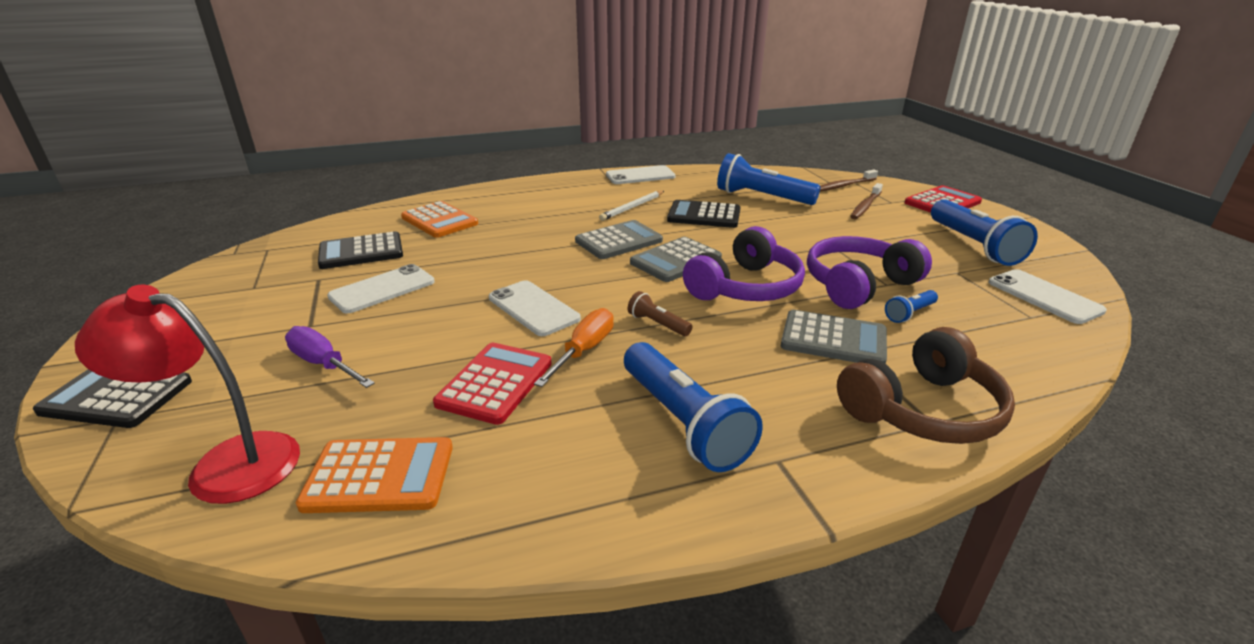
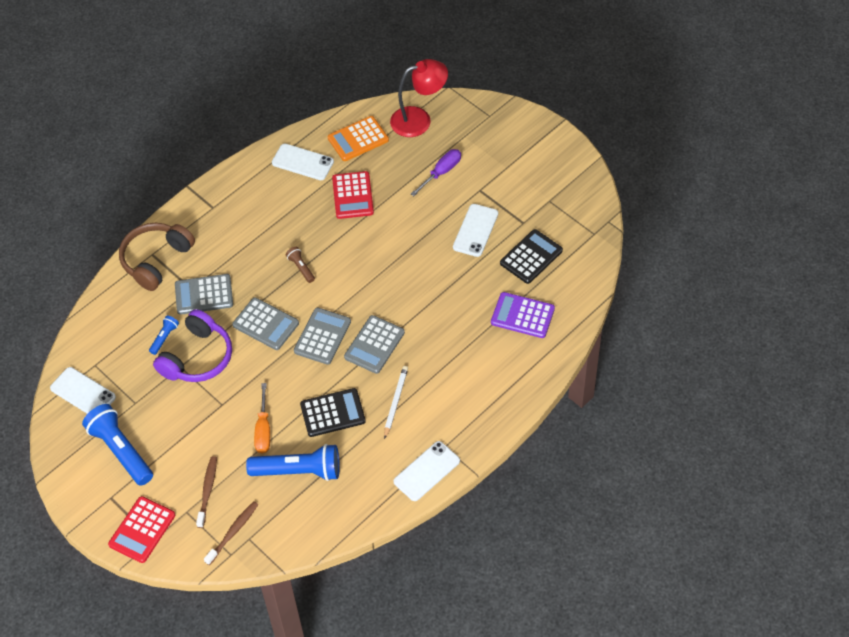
camera: 155 degrees right, 25 degrees up
(116, 397) = (505, 122): black calculator -> none
(323, 364) = (441, 172): purple screwdriver -> purple screwdriver turned 60 degrees counterclockwise
(439, 220) = (522, 316): orange calculator -> purple calculator
(533, 308) = (376, 252): white phone -> white phone (302, 162)
(584, 350) = (327, 232): orange screwdriver -> orange screwdriver (263, 430)
(657, 324) = (301, 268): brown flashlight -> brown flashlight turned 135 degrees counterclockwise
(683, 422) = (257, 209): blue flashlight -> none
(746, 287) = (266, 324): purple headphones -> grey calculator

